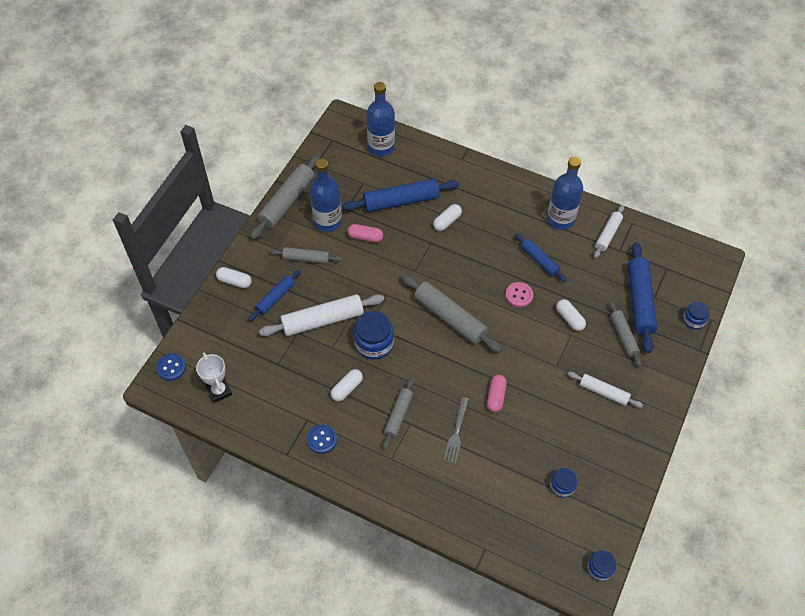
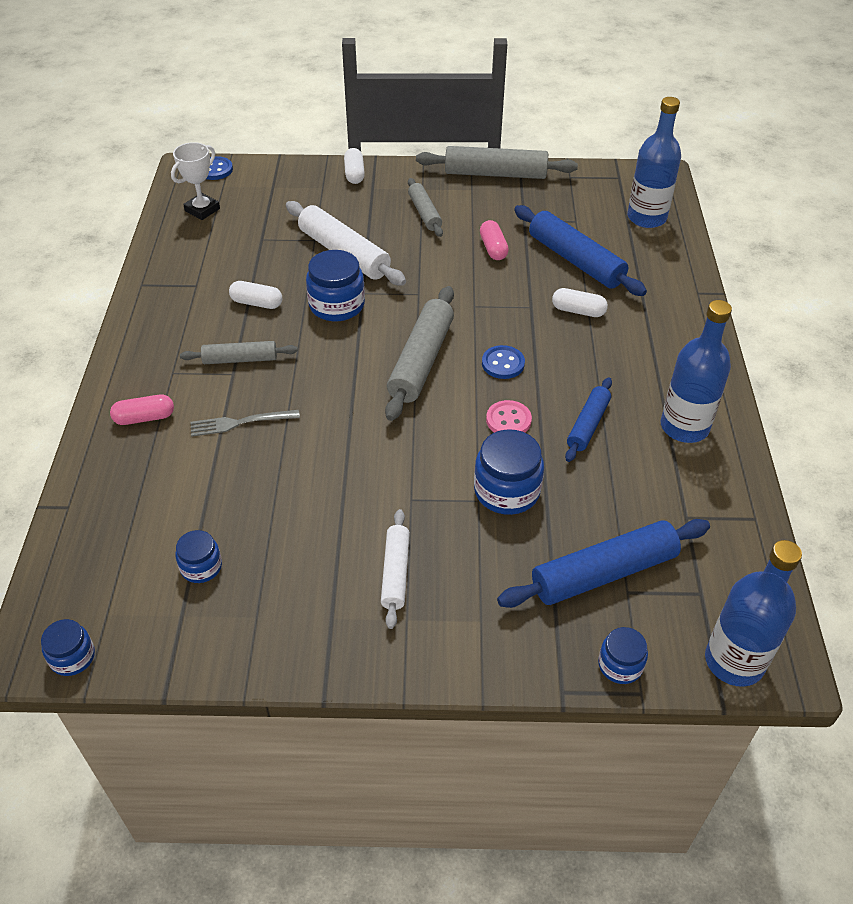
camera: 65 degrees right, 10 degrees down
(275, 298) = (352, 209): blue rolling pin -> none
(322, 439) = (174, 305): blue button -> blue button (503, 363)
(328, 221) = (492, 212): blue bottle -> blue bottle (734, 661)
(496, 396) = (319, 446): pink capsule -> pink capsule (144, 418)
(569, 318) = (507, 490): white capsule -> blue jar
(608, 234) = (705, 493): white rolling pin -> none
(623, 336) = (519, 570): grey rolling pin -> none

